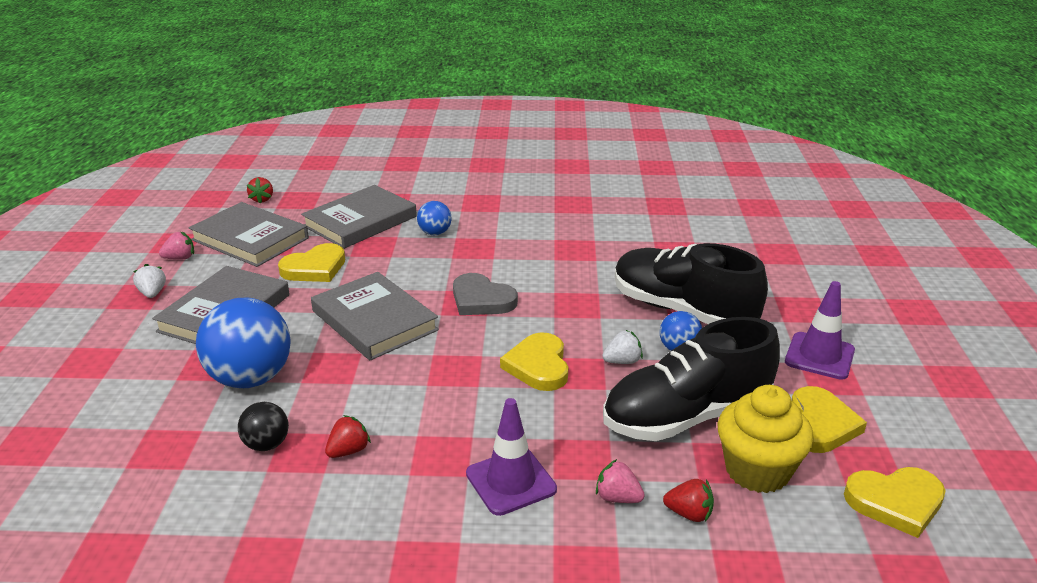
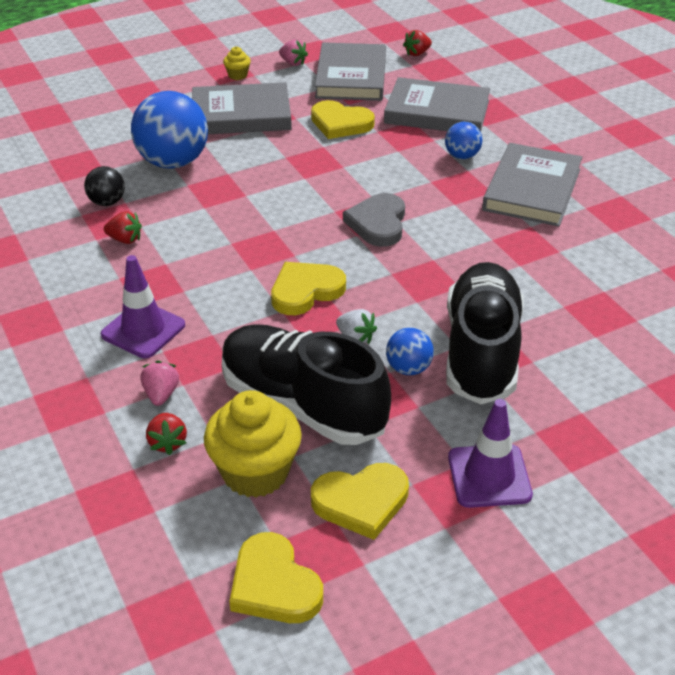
camera: 60 degrees right, 10 degrees up
(152, 293) = (237, 75): white strawberry -> yellow cupcake
(374, 320) = (294, 183): grey book -> grey book (532, 189)

